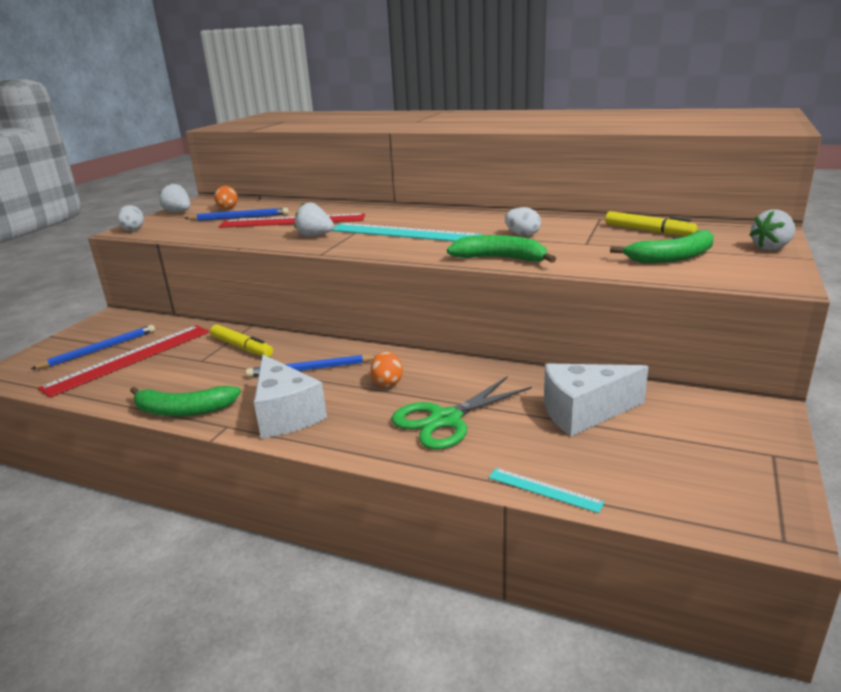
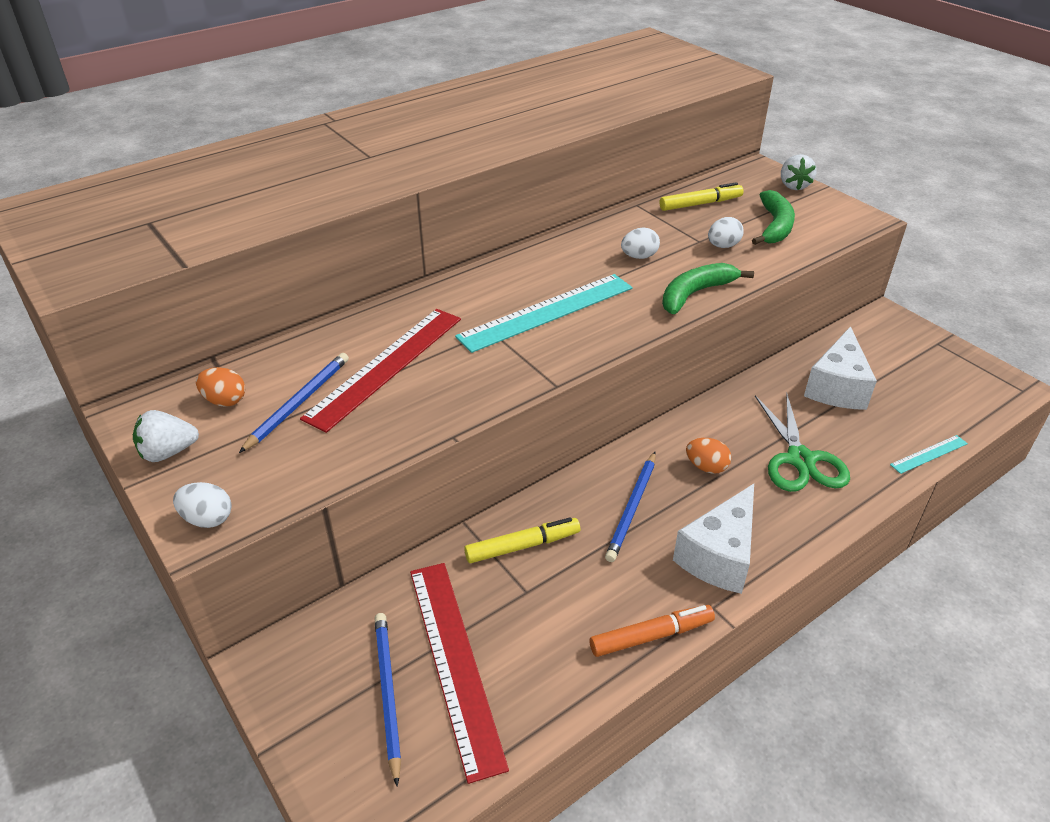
camera: 60 degrees left, 15 degrees up
(183, 410) = (651, 636): green banana -> orange marker
(286, 414) = (719, 556): white cheese -> white cheese turned 120 degrees clockwise
(314, 236) = (477, 369): white strawberry -> none
(595, 250) = (723, 246): none -> white egg

